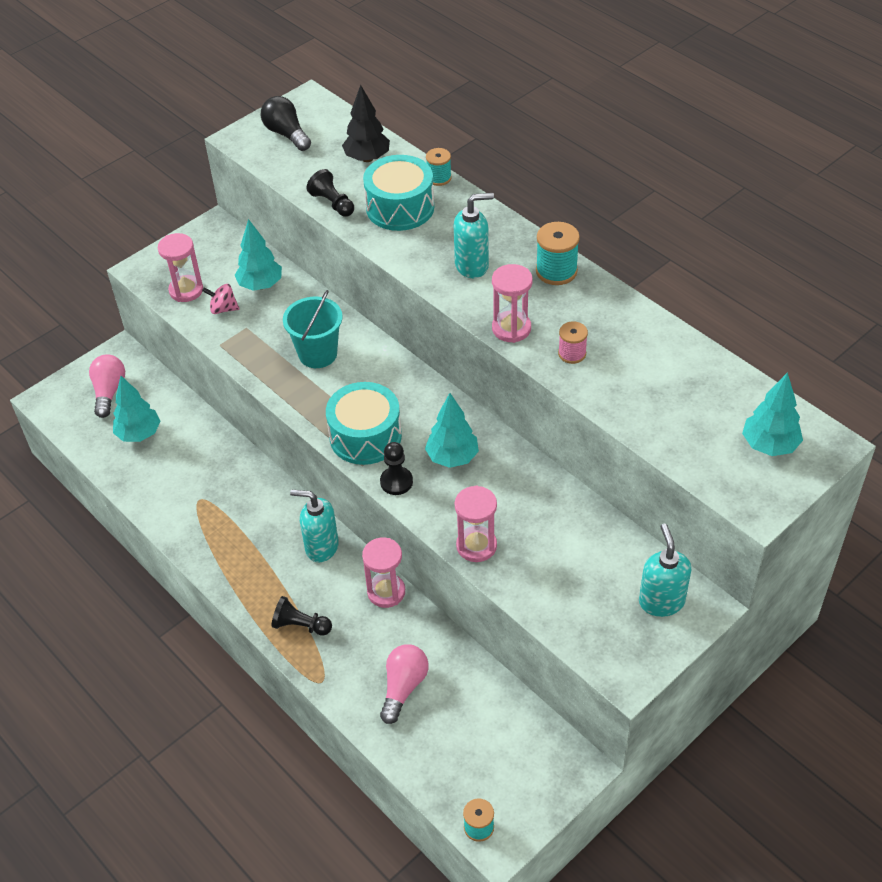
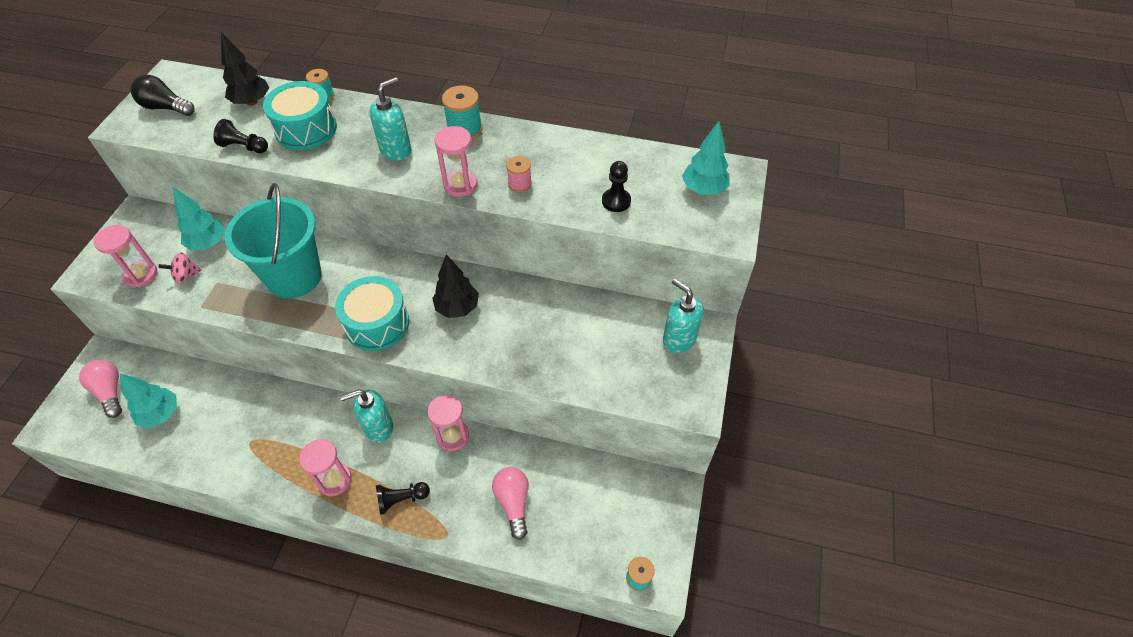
camera: 35 degrees left, 5 degrees up
(318, 354) = (294, 277): turquoise bucket -> turquoise bucket, size x1.55
(396, 482) = (426, 347): black pawn -> black pawn (616, 201)
(452, 457) = (457, 308): turquoise tree -> black tree
(476, 546) = (521, 366): pink hourglass -> pink hourglass (334, 480)

